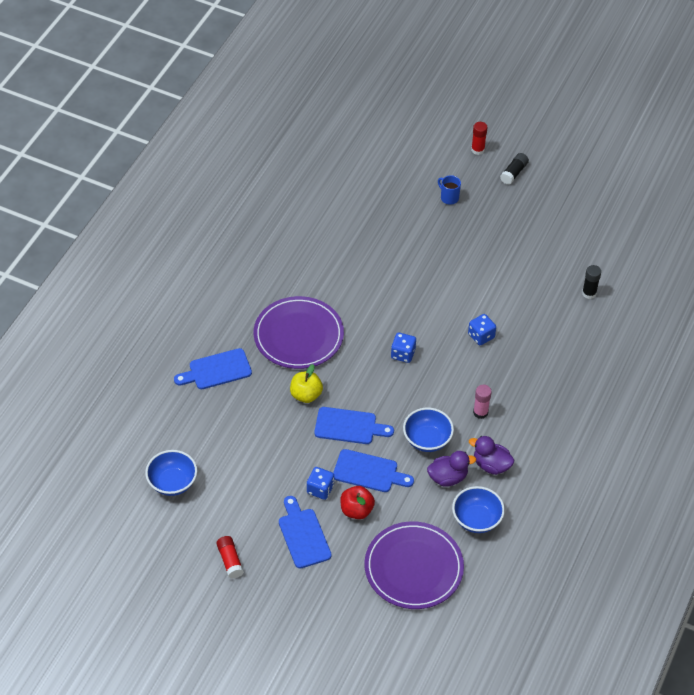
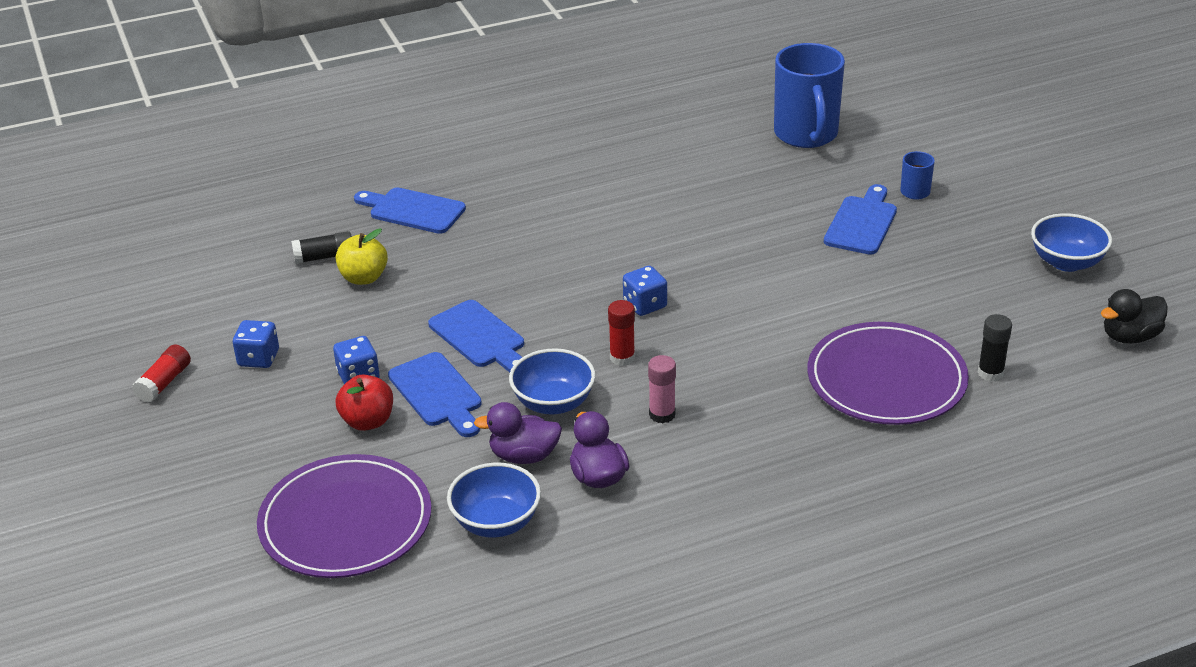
camera: 45 degrees right, 15 degrees down
(172, 483) = (219, 279): blue bowl -> blue bowl (1066, 262)
(298, 335) = (546, 226): purple plate -> purple plate (886, 379)
(303, 535) = (274, 408): blue cutting board -> blue cutting board (862, 223)
(306, 395) = (475, 282): yellow apple -> yellow apple (364, 278)
(358, 189) = (806, 135): none -> blue mug
(448, 477) = (524, 456): purple duck -> purple duck turned 150 degrees clockwise
(477, 150) = (1017, 165): red glue stick -> red glue stick (622, 358)
(481, 336) = (772, 339): blue dice -> blue dice (258, 358)
(514, 173) = (1039, 207): black glue stick -> black glue stick (324, 257)
(623, 233) = (1130, 337): none -> black duck

